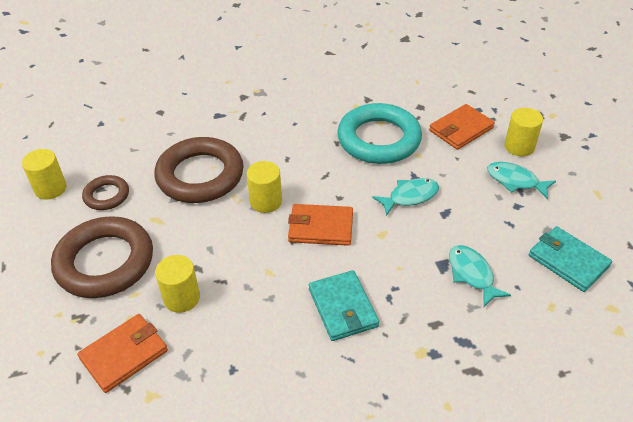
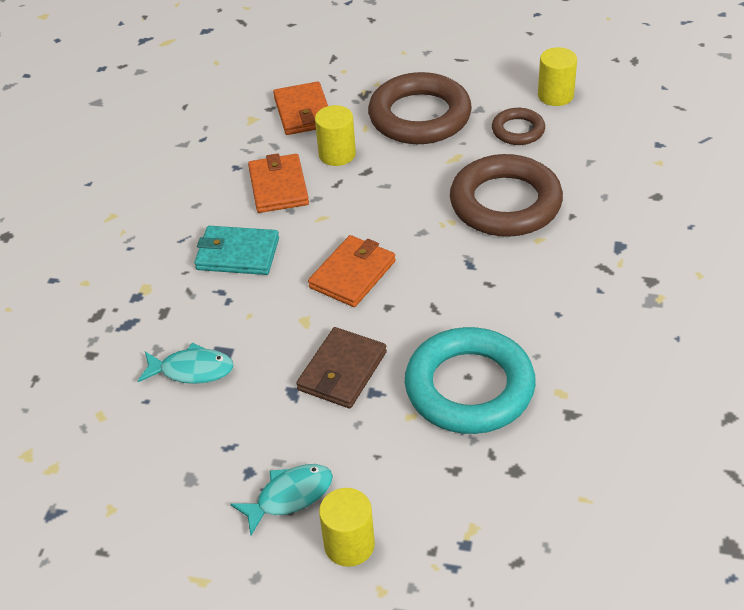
camera: 120 degrees right, 0 degrees up
(266, 201) = (425, 243): yellow cylinder -> none
(410, 197) = (342, 371): turquoise fish -> brown wallet
(461, 129) = (432, 493): orange wallet -> orange wallet (278, 186)
(568, 261) = (135, 469): turquoise wallet -> none

